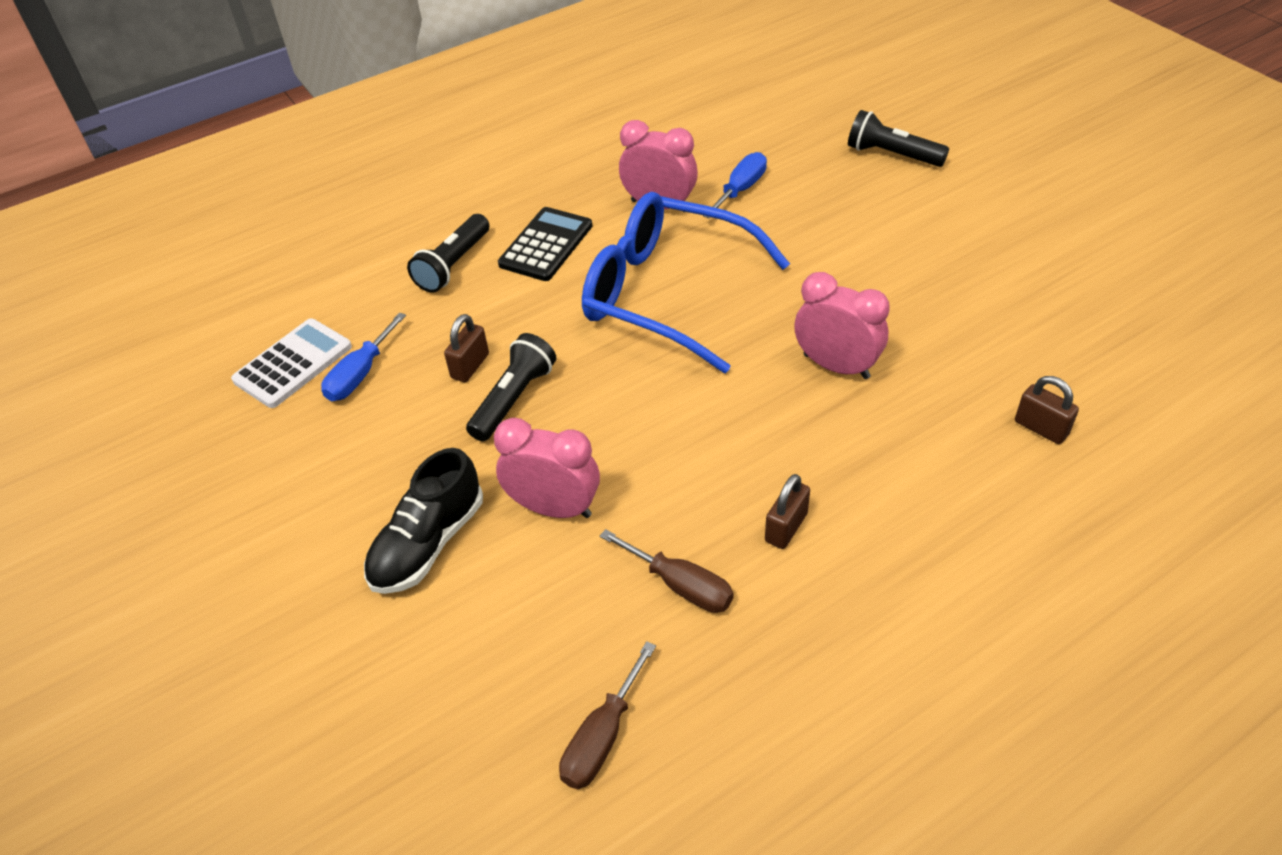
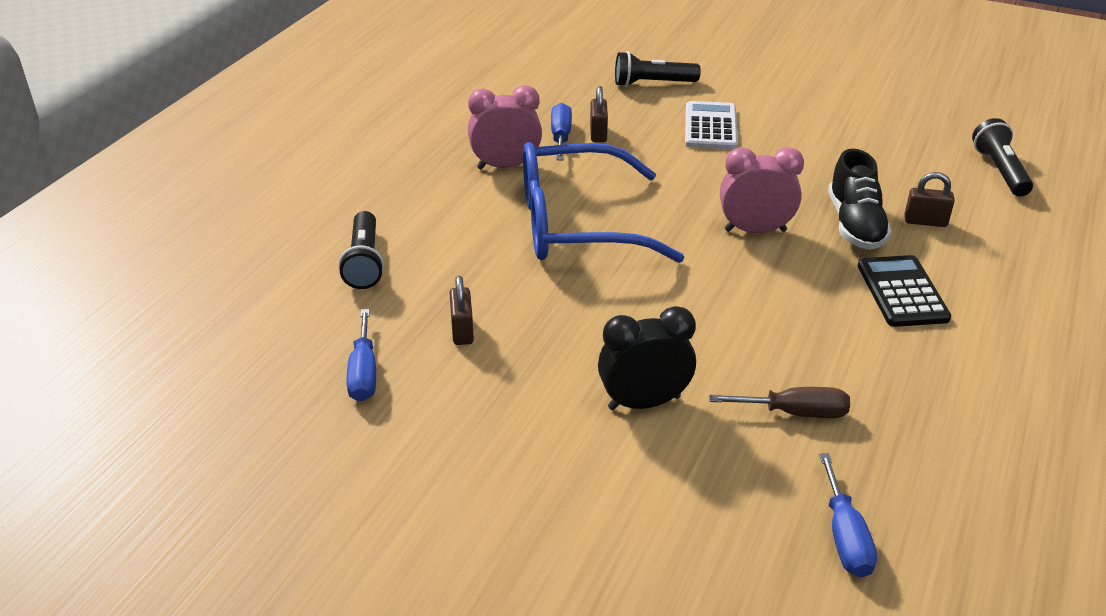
camera: 35 degrees left, 10 degrees down
(293, 364) = (285, 389): white calculator -> white calculator (710, 127)
(428, 543) = (565, 471): black shoe -> black shoe (855, 225)
(513, 399) = (527, 340): black flashlight -> black flashlight (1000, 171)
(546, 245) = (435, 222): black calculator -> black calculator (902, 292)
(554, 508) = (644, 402): pink clock -> black clock
(602, 737) = (845, 536): brown screwdriver -> blue screwdriver
(786, 527) = (828, 345): brown padlock -> brown padlock (598, 133)

